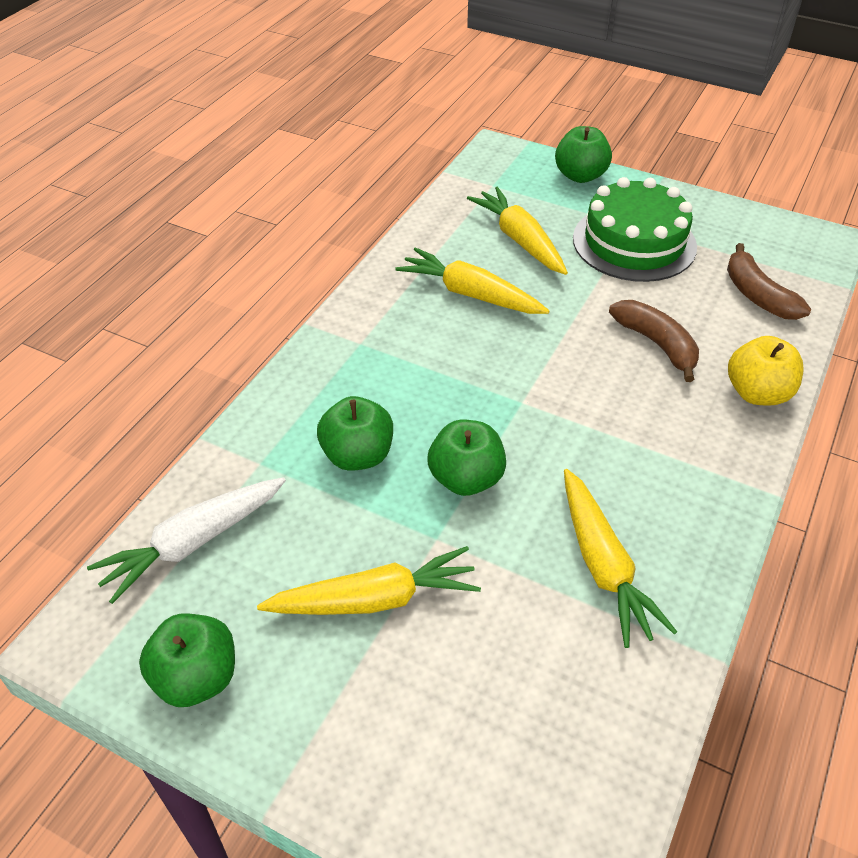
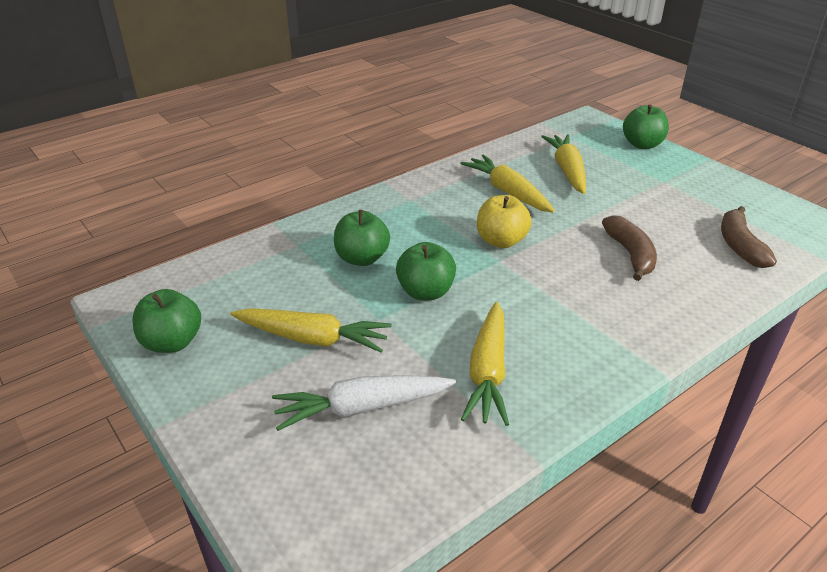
camera: 25 degrees right, 10 degrees down
(193, 543) = (225, 273): white carrot -> white carrot (362, 408)
(634, 242) = (657, 191): green cake -> none
(757, 393) = (694, 305): yellow apple -> yellow apple (501, 241)

